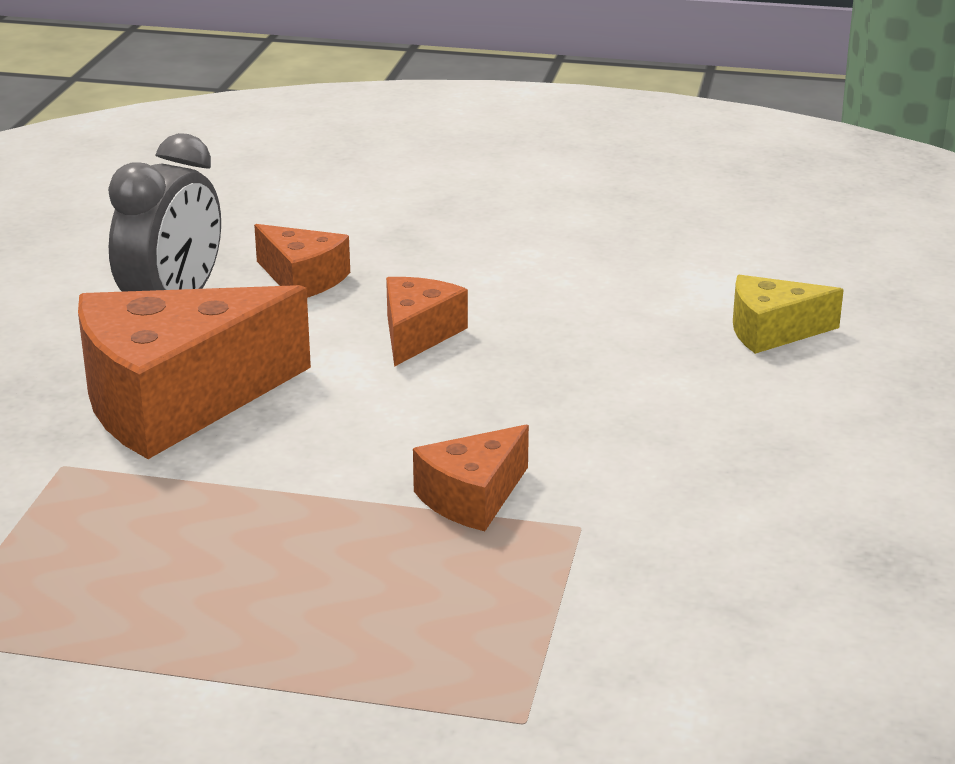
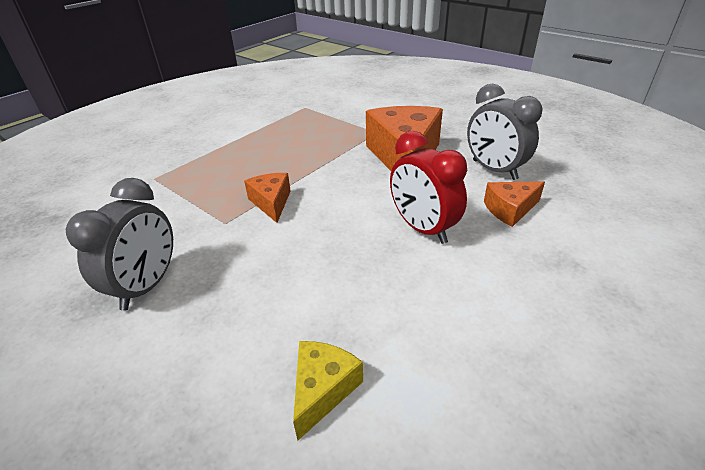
camera: 120 degrees right, 10 degrees up
(417, 334) = (422, 228): orange cheese -> red clock
(800, 525) = (147, 286): none -> grey clock

